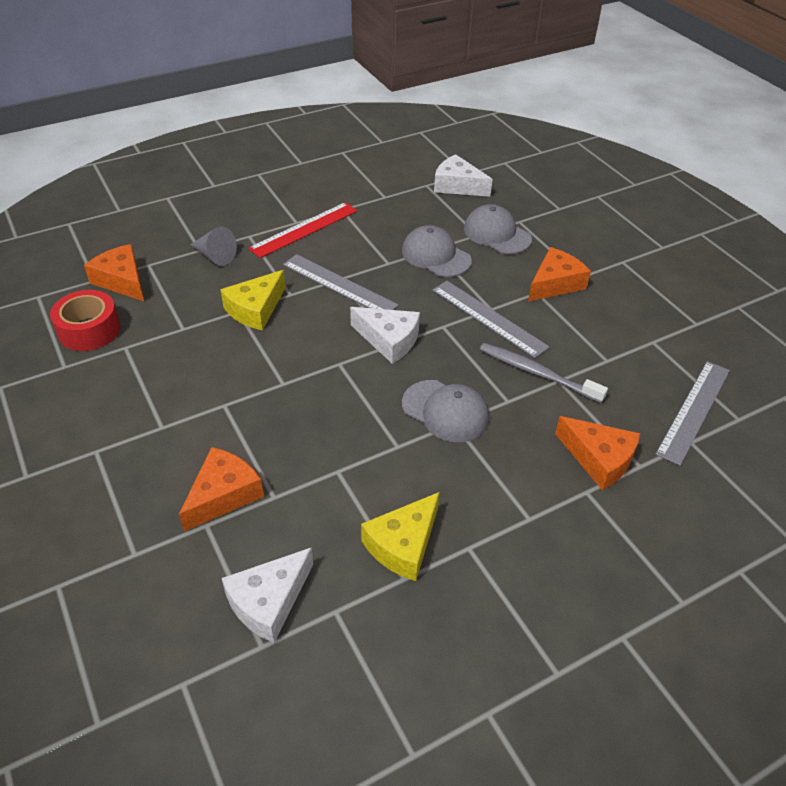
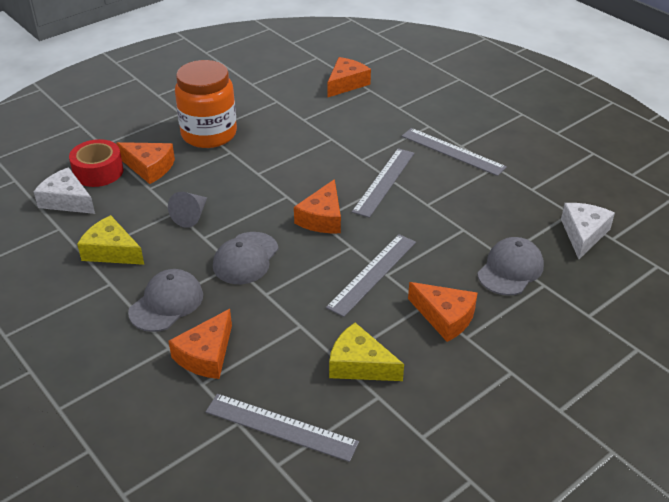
camera: 80 degrees right, 5 degrees down
(89, 330) = (289, 84): red tape -> red tape (98, 171)
(170, 423) = (209, 134): none -> orange jar
(215, 256) = (393, 115): grey cone -> grey cone (191, 216)
(255, 309) = (336, 146): yellow cheese -> yellow cheese (360, 364)
(304, 229) = (452, 151): red ruler -> grey ruler
(389, 340) = (322, 218): white cheese -> orange cheese
(435, 256) = (452, 232): grey cap -> grey cap (166, 303)
(537, 373) = (306, 310): grey toothbrush -> none

